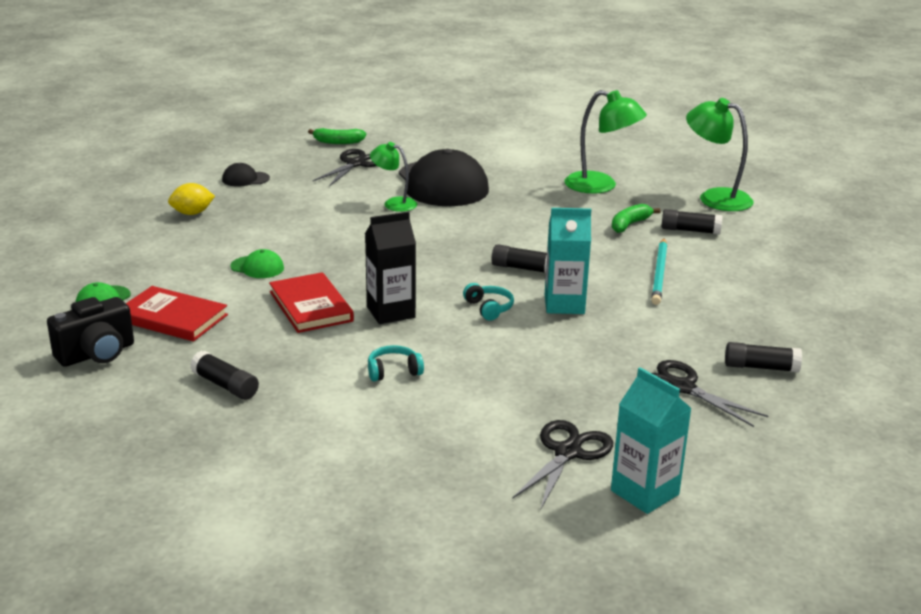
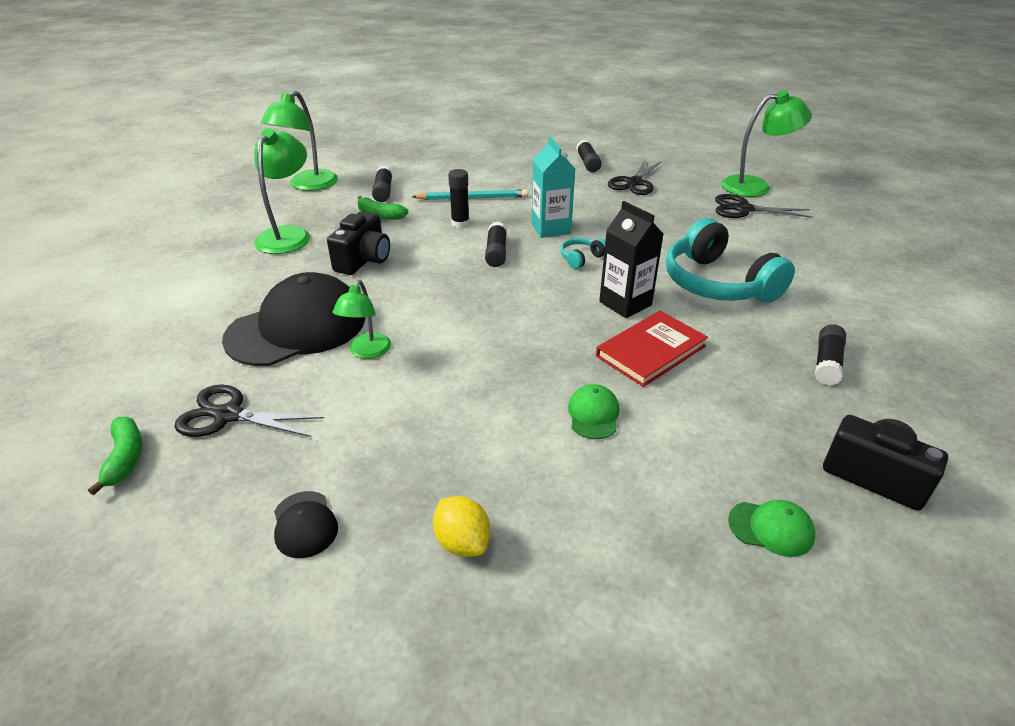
camera: 105 degrees left, 10 degrees up
(172, 318) = (754, 443): red book -> none
(393, 371) = (717, 284): turquoise headphones -> turquoise headphones, size x2.40
(537, 211) = (364, 260): none -> black camera
(595, 259) = (460, 224): none -> black glue stick
(644, 492) = (755, 186): turquoise carton -> green lamp

